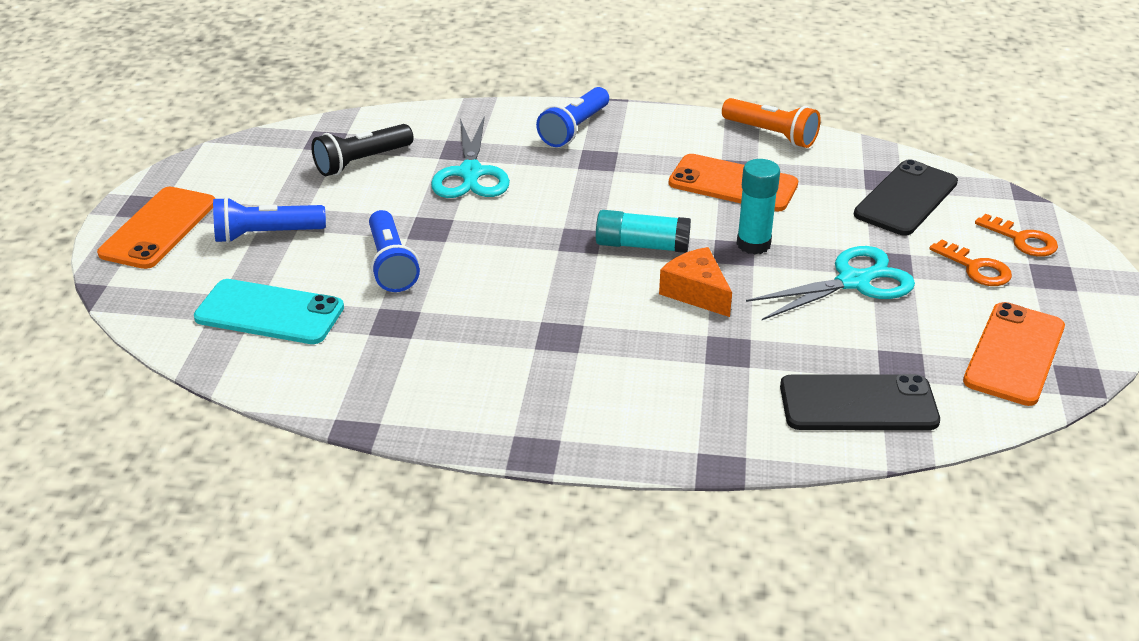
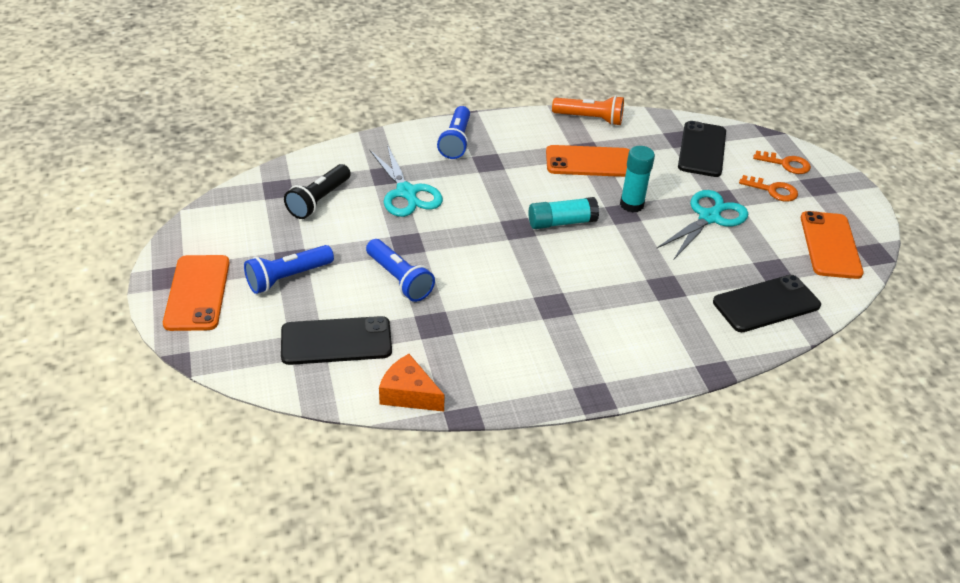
camera: 25 degrees left, 5 degrees up
(269, 312) = (336, 341): turquoise phone -> black phone
(696, 292) = (619, 249): orange cheese -> orange cheese (408, 394)

